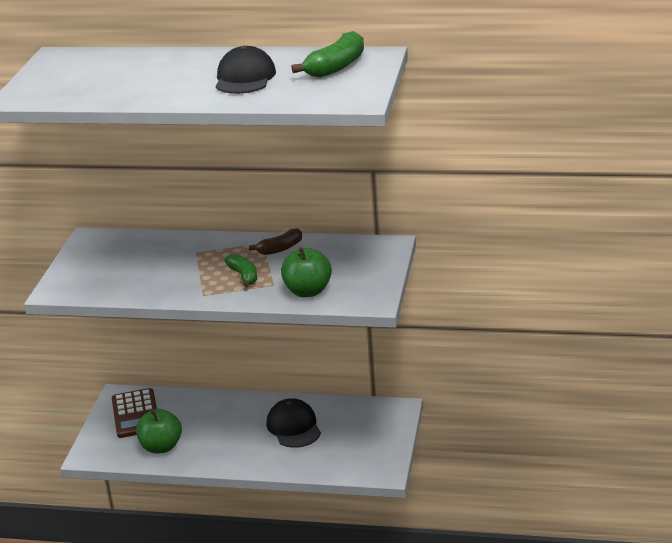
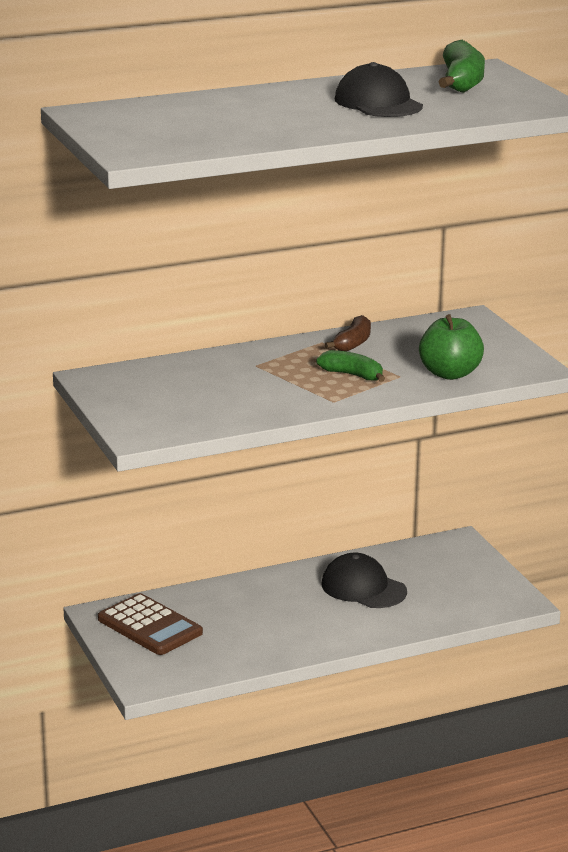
camera: 35 degrees left, 5 degrees down
(161, 447) = (229, 649): green apple -> none

